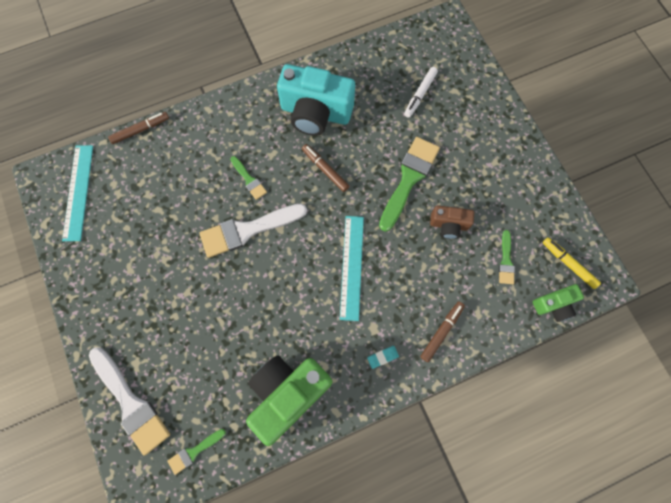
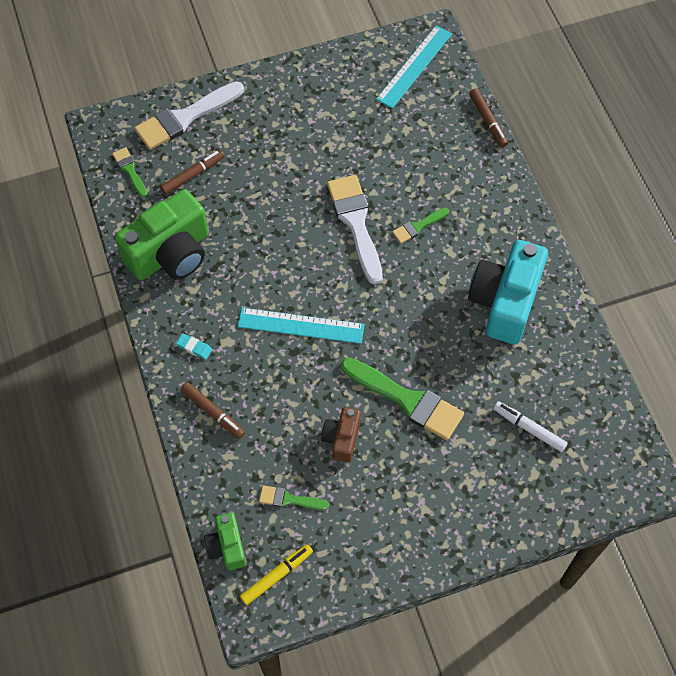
camera: 95 degrees right, 10 degrees down
(78, 192) = (414, 66): turquoise ruler -> turquoise ruler turned 60 degrees counterclockwise
(288, 393) = (171, 253): green camera -> green camera turned 90 degrees clockwise
(325, 170) = (426, 307): brown marker -> brown marker (193, 175)
(382, 357) = (194, 347): turquoise eraser -> turquoise eraser turned 45 degrees counterclockwise

